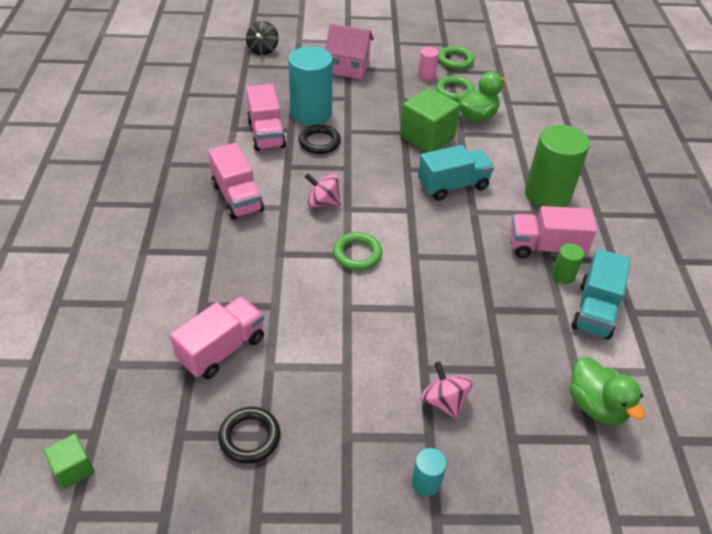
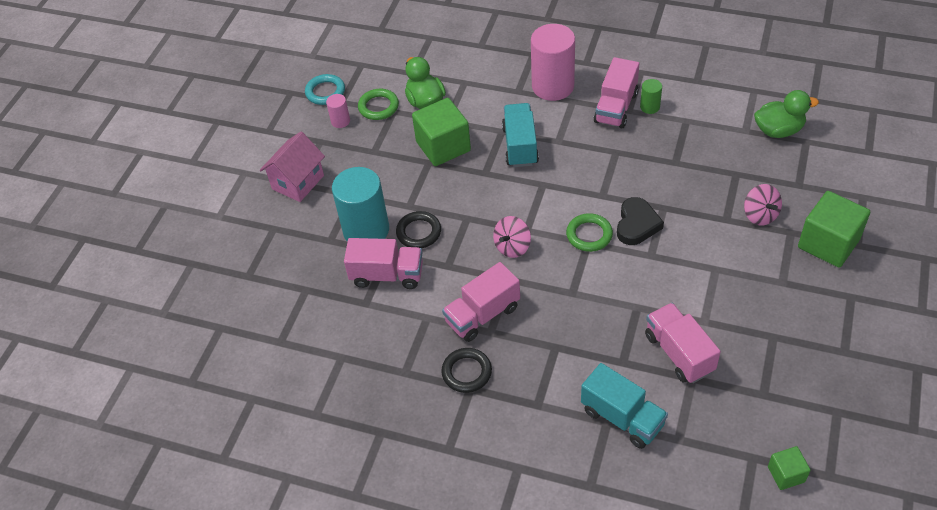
camera: 65 degrees left, 5 degrees up
(237, 197) = (482, 315): pink truck -> pink truck turned 150 degrees clockwise
(250, 437) = (773, 345): black ring -> black ring (467, 372)
(263, 50) = (223, 253): black spinning top -> none
(385, 289) = (637, 224): none -> black heart
(426, 482) = (828, 243): turquoise cylinder -> green cube
(444, 401) = (760, 215): pink spinning top -> pink spinning top turned 105 degrees counterclockwise
(455, 60) = (325, 92): green ring -> turquoise ring
(547, 195) = (553, 86): green cylinder -> pink cylinder
(595, 310) = (690, 101): turquoise truck -> turquoise truck (622, 417)

